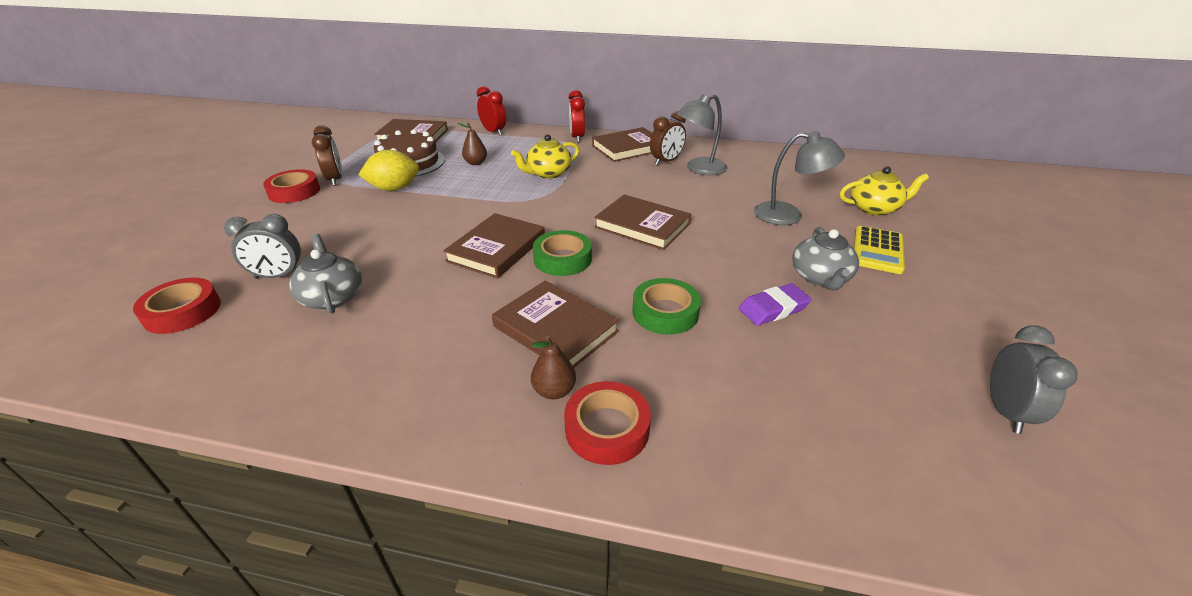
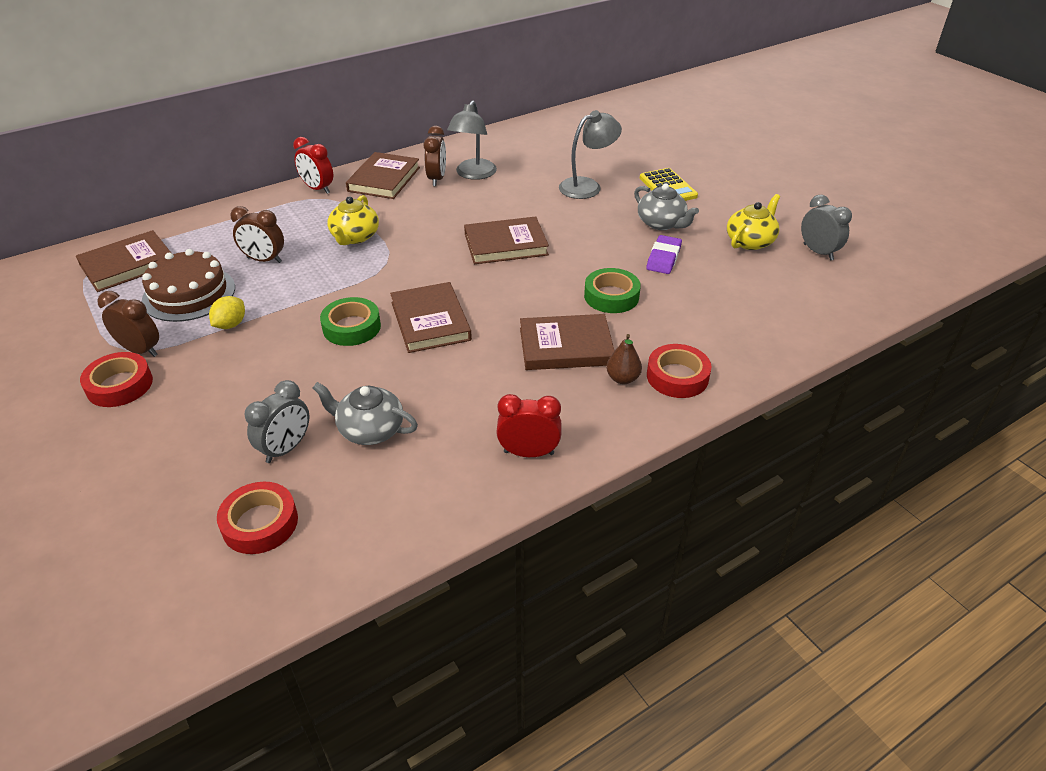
camera: 45 degrees left, 5 degrees up
(394, 189) = (230, 325): yellow lemon -> yellow lemon, size x0.65
(476, 163) = (264, 260): brown pear -> brown clock
(494, 132) = (217, 219): red clock -> red clock (528, 452)
(562, 259) = (492, 300): green tape -> green tape (351, 327)
(874, 208) = (630, 155): yellow teapot -> yellow teapot (750, 241)

